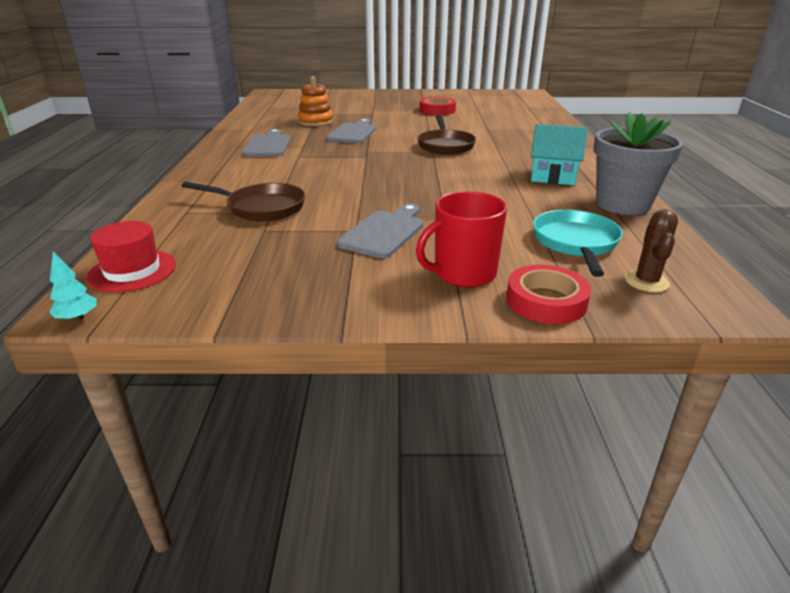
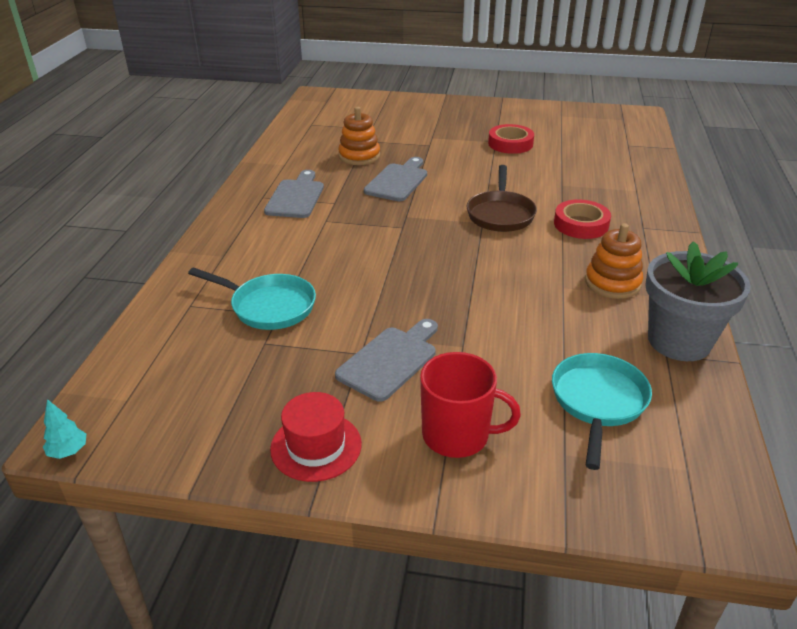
camera: 10 degrees right, 5 degrees up
(132, 271) = (125, 391): red hat -> red hat (316, 446)
(261, 208) = (269, 306): brown pan -> turquoise pan
(463, 273) = (457, 435): red mug -> red mug turned 150 degrees counterclockwise
(546, 301) = (533, 488): red tape -> red tape (581, 224)
(553, 176) = (612, 283): turquoise house -> orange stacking toy
(646, 281) = (655, 473): brown cactus -> none

